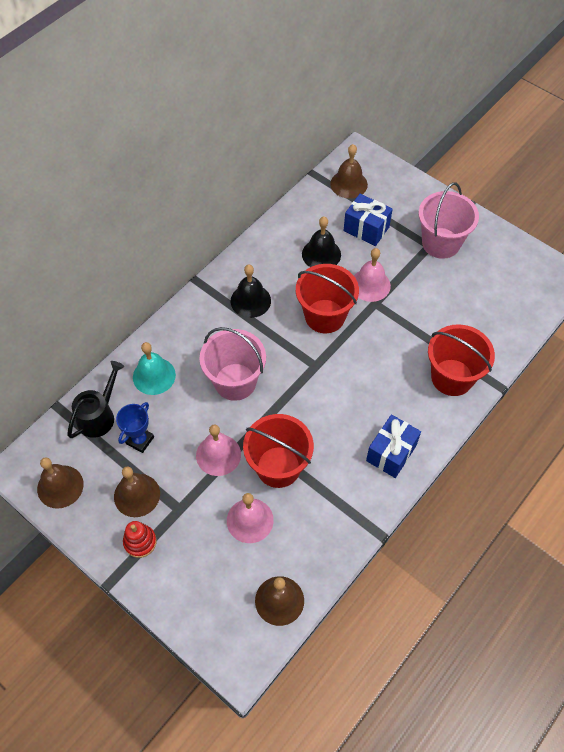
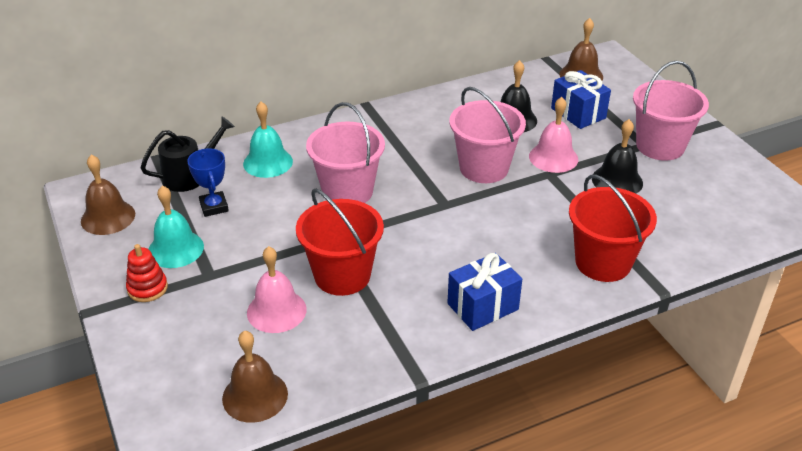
camera: 25 degrees right, 20 degrees down
(137, 495) = (175, 249): brown bell -> turquoise bell
(140, 440) = (214, 207): blue trophy -> blue trophy turned 75 degrees counterclockwise
(218, 455) = (285, 244): pink bell -> none
(250, 300) = (411, 134): black bell -> black bell (617, 180)
(325, 316) = (484, 168): red bucket -> pink bucket

